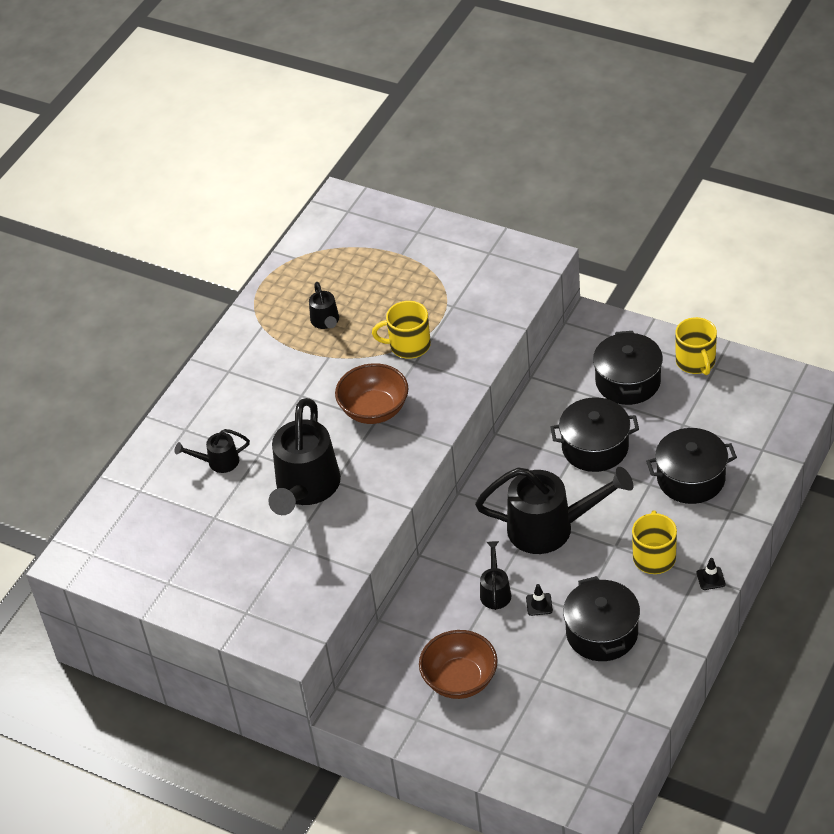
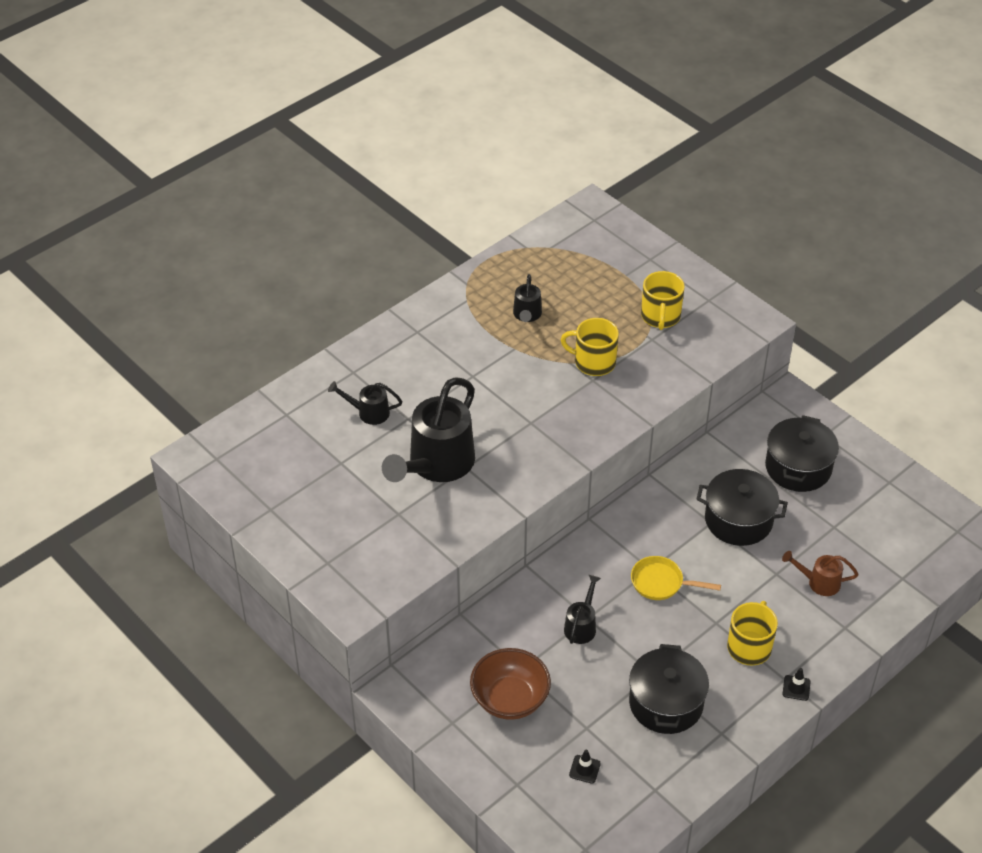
camera: 15 degrees right, 0 degrees up
(374, 410) = (534, 412): brown bowl -> none
(539, 604) = (617, 653): black traffic cone -> black traffic cone (584, 769)
(550, 528) = (661, 583): black watering can -> yellow pan
(691, 478) = (819, 582): black pot -> brown watering can
(696, 362) = (873, 470): yellow mug -> yellow mug (660, 316)

